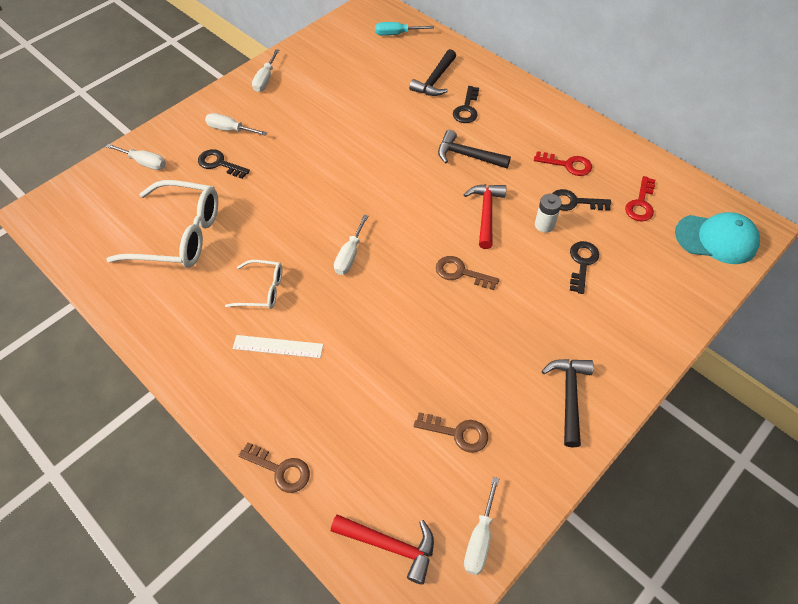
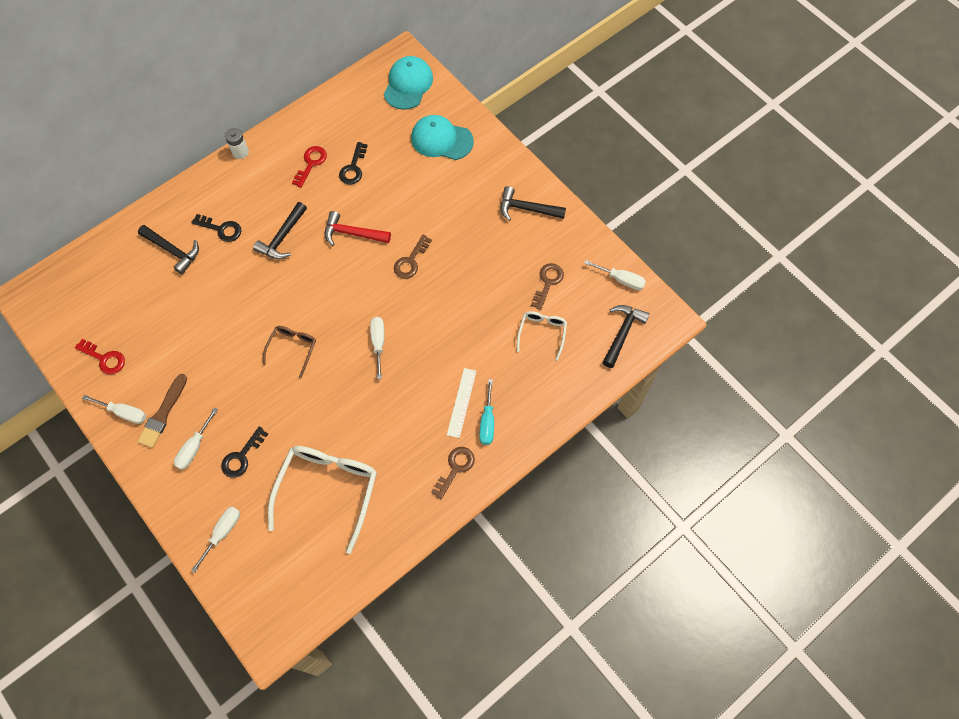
camera: 85 degrees left, 10 degrees up
(262, 290) = (403, 415): white glasses -> white glasses (542, 333)
(264, 104) = (163, 414): none -> brown brush
(280, 469) = (565, 401): brown key -> brown key (455, 468)
(337, 183) = (292, 349): none -> brown glasses
(350, 255) = (378, 343): white screwdriver -> white screwdriver turned 120 degrees counterclockwise
(390, 545) = (622, 333): red hammer -> black hammer
(396, 34) = (88, 278): turquoise screwdriver -> turquoise screwdriver (487, 422)
(544, 225) = (373, 193): white battery -> white battery (240, 152)
(582, 263) = (415, 176): black key -> none
(641, 204) = (364, 123): red key -> red key (104, 358)
(646, 284) = (441, 140): none -> turquoise cap

